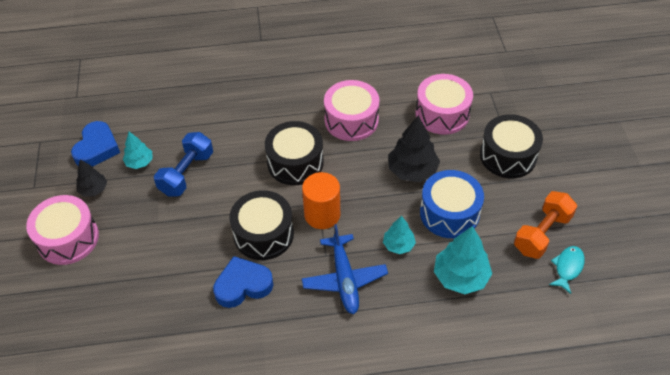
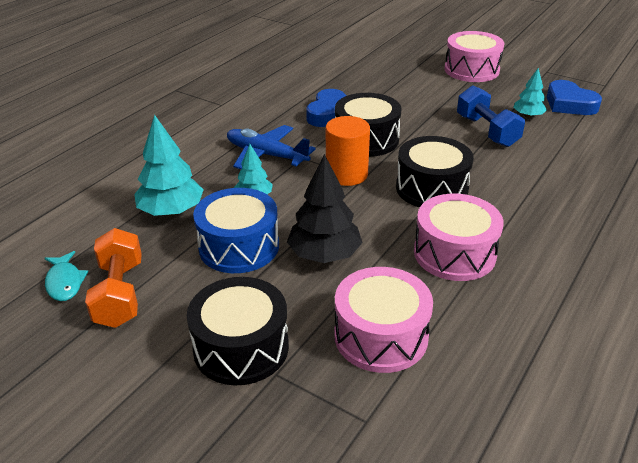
camera: 130 degrees right, 15 degrees down
(93, 190) = (515, 90): black tree -> none

